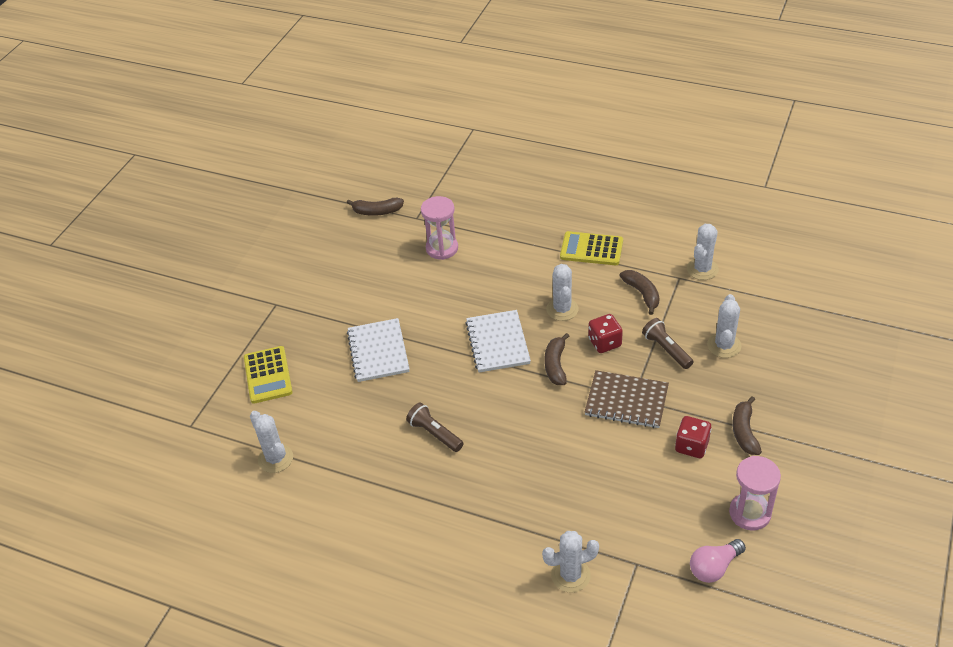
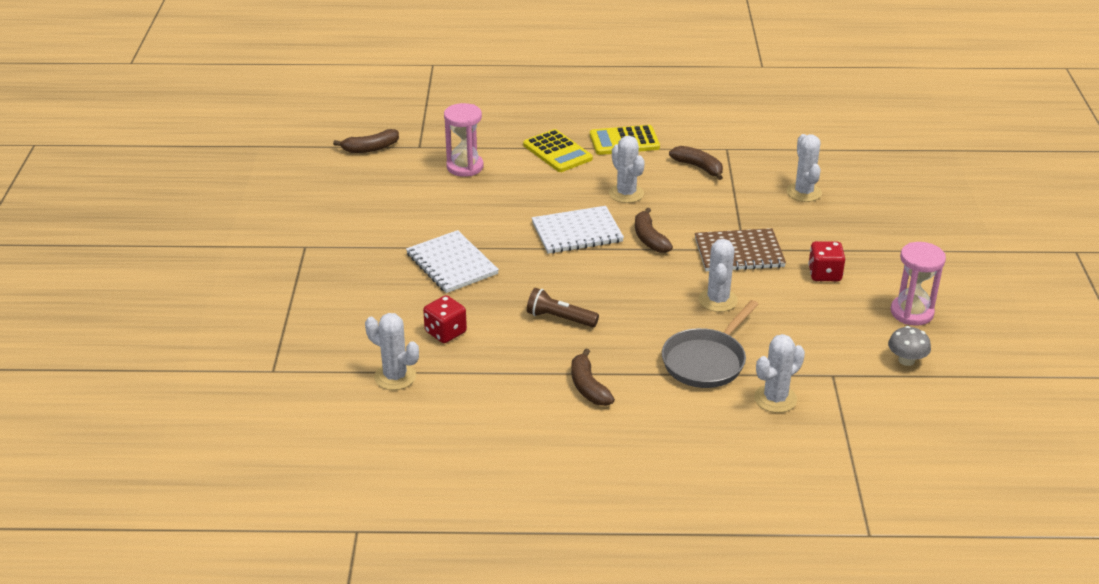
camera: 25 degrees left, 10 degrees down
(268, 375) = (337, 308): yellow calculator -> yellow calculator (557, 152)
(497, 342) = (577, 232): white notebook -> white notebook turned 75 degrees counterclockwise
(533, 515) = (706, 361): none -> grey pan
(604, 342) = (687, 212): red dice -> red dice (445, 332)
(666, 349) = (751, 205): brown flashlight -> none
(702, 269) = (744, 138): white cactus -> white cactus (718, 300)
(714, 567) = (906, 360): pink light bulb -> grey mushroom
(744, 431) = (866, 253): brown banana -> brown banana (588, 387)

